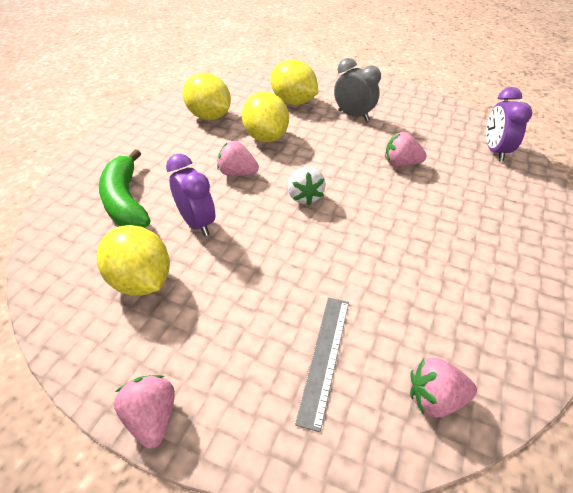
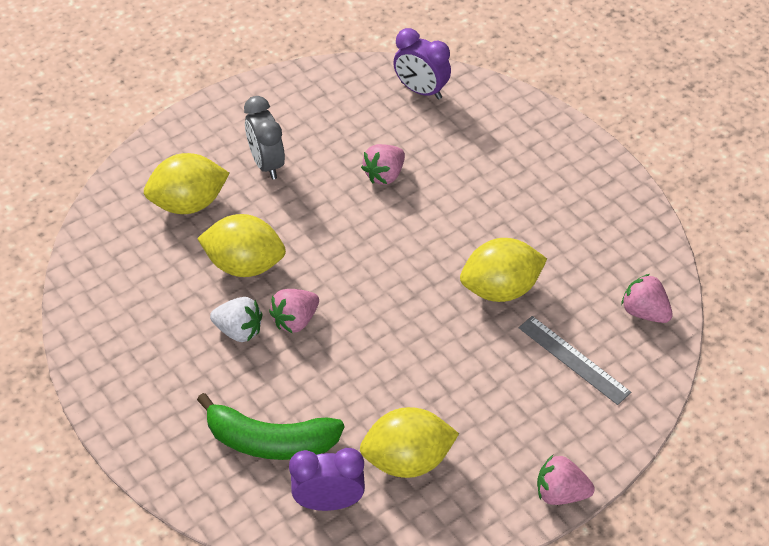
camera: 60 degrees left, 5 degrees up
(197, 223) = (354, 387): purple clock -> purple clock (329, 502)
(209, 116) = (151, 301): yellow lemon -> yellow lemon (500, 289)
(304, 196) = (377, 280): white strawberry -> white strawberry (239, 330)
(353, 116) = (267, 164): grey clock -> grey clock turned 90 degrees counterclockwise
(435, 398) = (644, 312): pink strawberry -> pink strawberry turned 105 degrees clockwise

